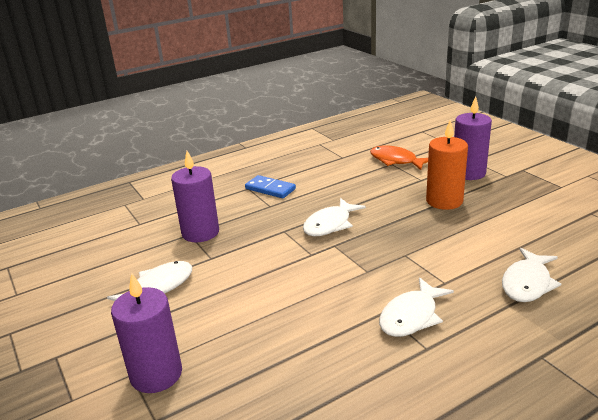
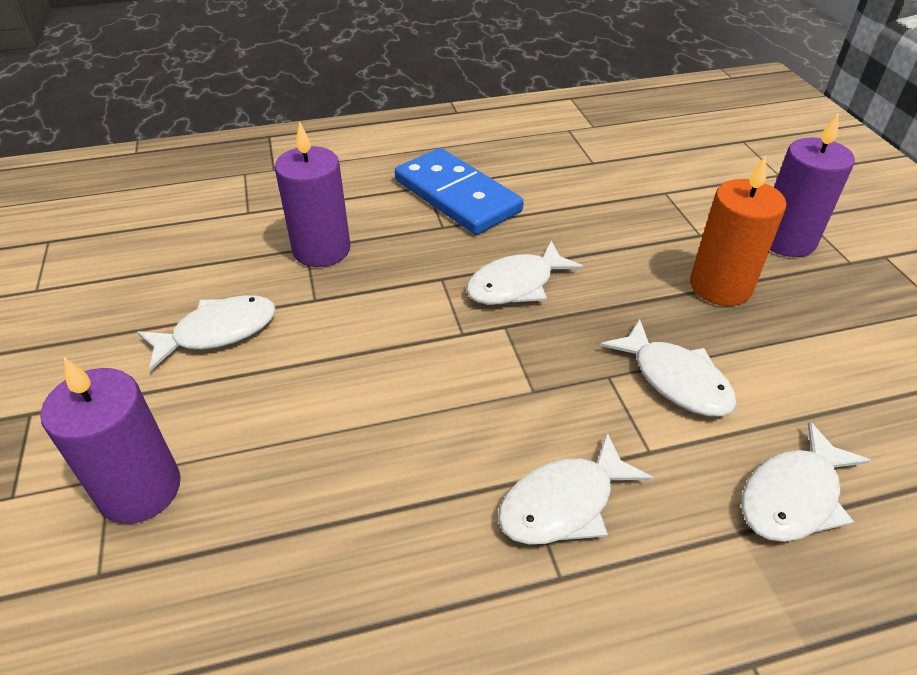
camera: 15 degrees right, 15 degrees up
(270, 189) = (457, 196): blue domino -> blue domino, size x1.73
(396, 161) = (675, 188): orange fish -> none
(442, 248) = (675, 379): none -> white fish

